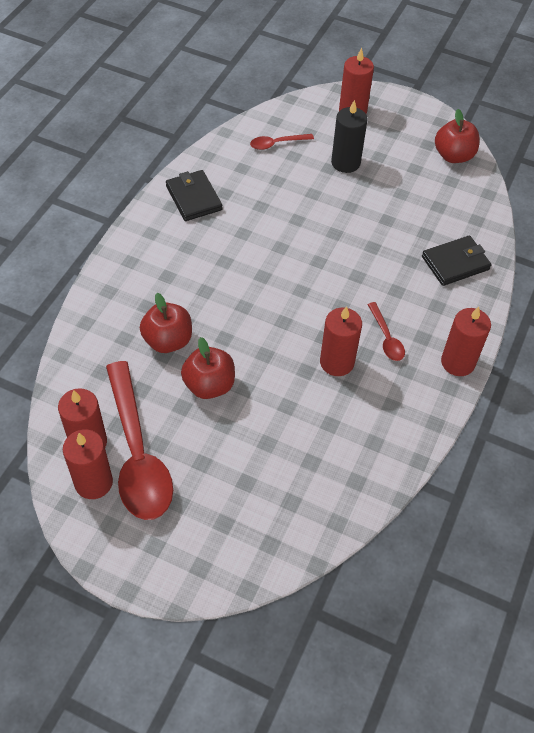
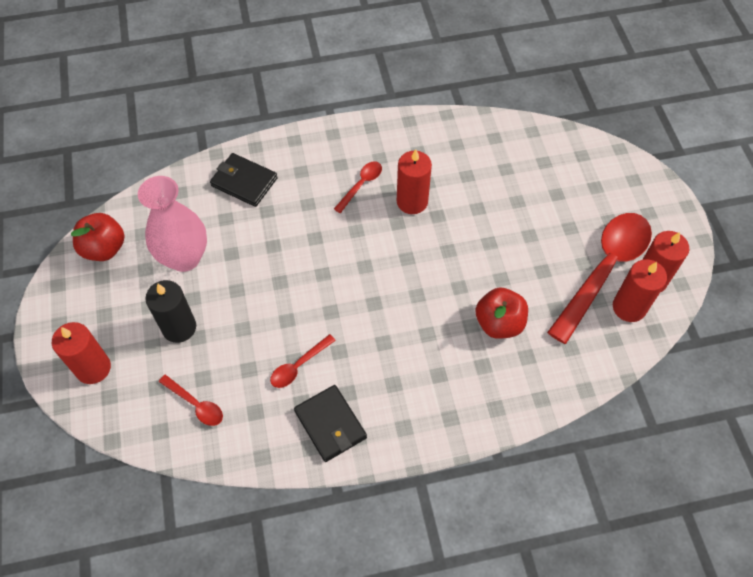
camera: 125 degrees left, 5 degrees up
(193, 198) = (330, 424): black wallet -> black wallet turned 60 degrees counterclockwise
(209, 385) = (509, 266): red apple -> none
(253, 205) = (298, 366): none -> red spoon
(406, 193) = (184, 258): none -> pink vase
(458, 362) = (345, 133): red candle -> none

